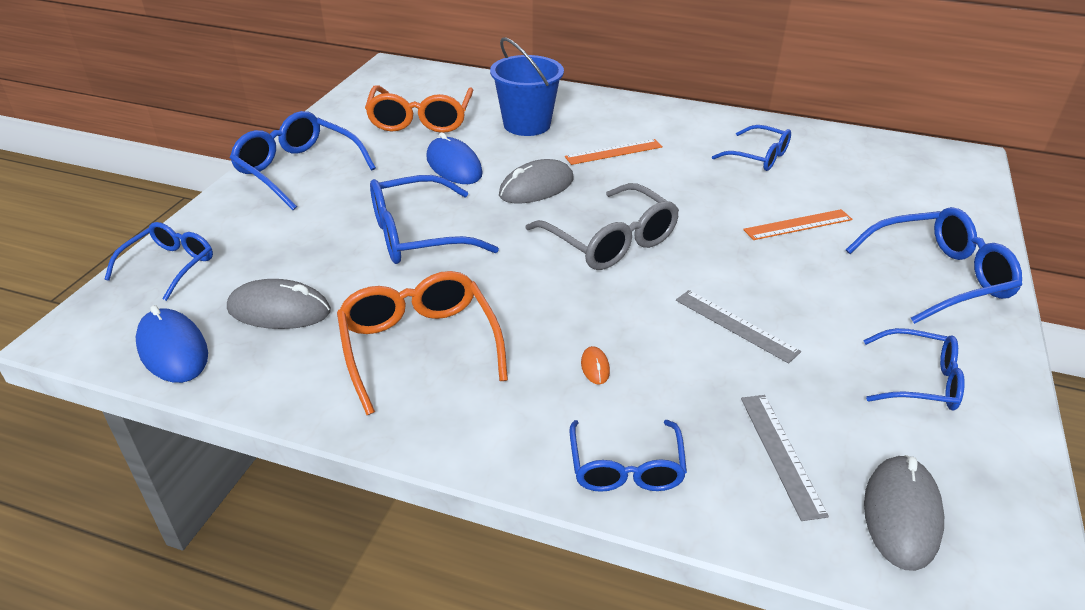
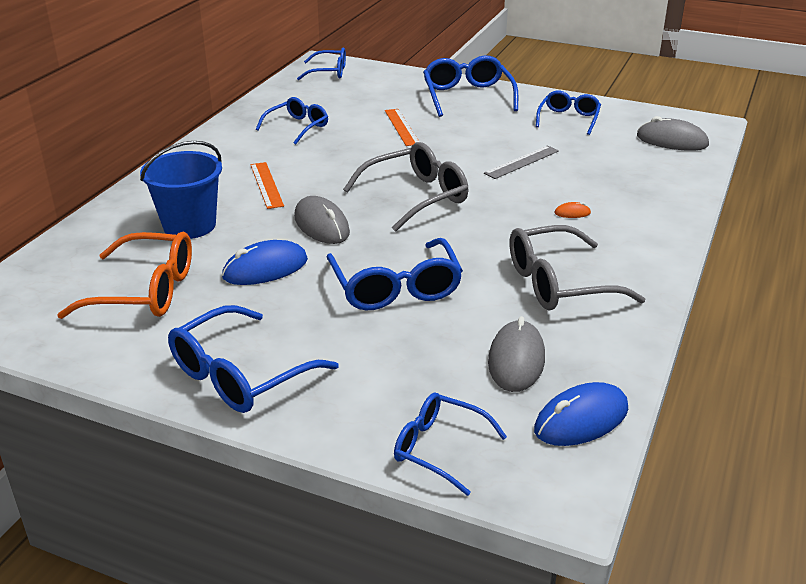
camera: 85 degrees left, 5 degrees down
(419, 346) = (558, 283): orange glasses -> grey glasses
(626, 468) = (663, 209): blue glasses -> blue glasses (329, 72)
(781, 454) = (637, 164): grey ruler -> none

